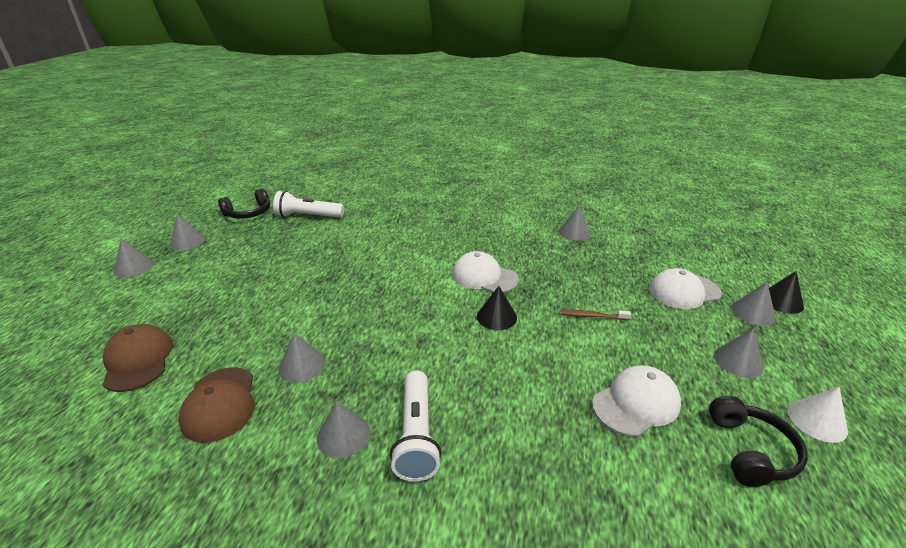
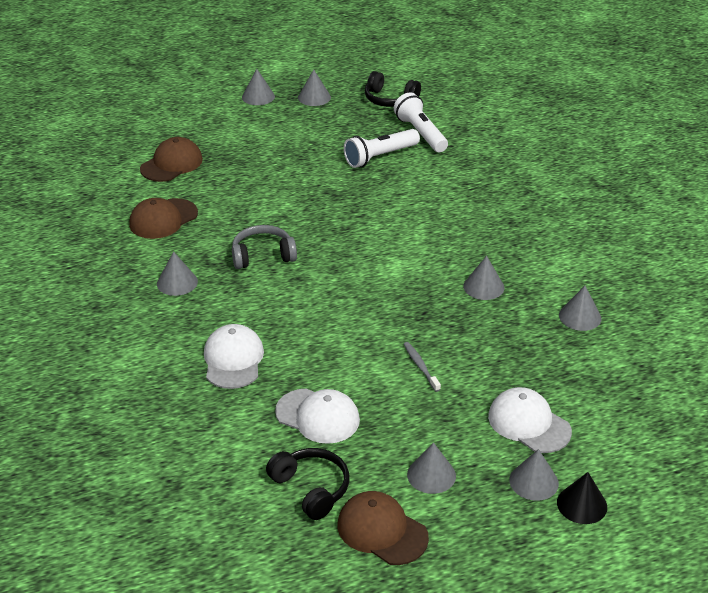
camera: 60 degrees right, 5 degrees up
(302, 365) = (223, 234): grey cone -> grey cone (483, 286)
(366, 351) = (263, 256): none -> grey headphones
(416, 435) = (201, 314): white flashlight -> white flashlight (380, 157)
(484, 277) = (423, 280): white cap -> white cap (233, 360)
(496, 317) = (366, 308): black cone -> none
(592, 316) = (420, 366): brown toothbrush -> grey toothbrush
(750, 451) = (311, 489): black headphones -> black headphones turned 105 degrees counterclockwise
(817, 420) = (382, 531): white cone -> brown cap

